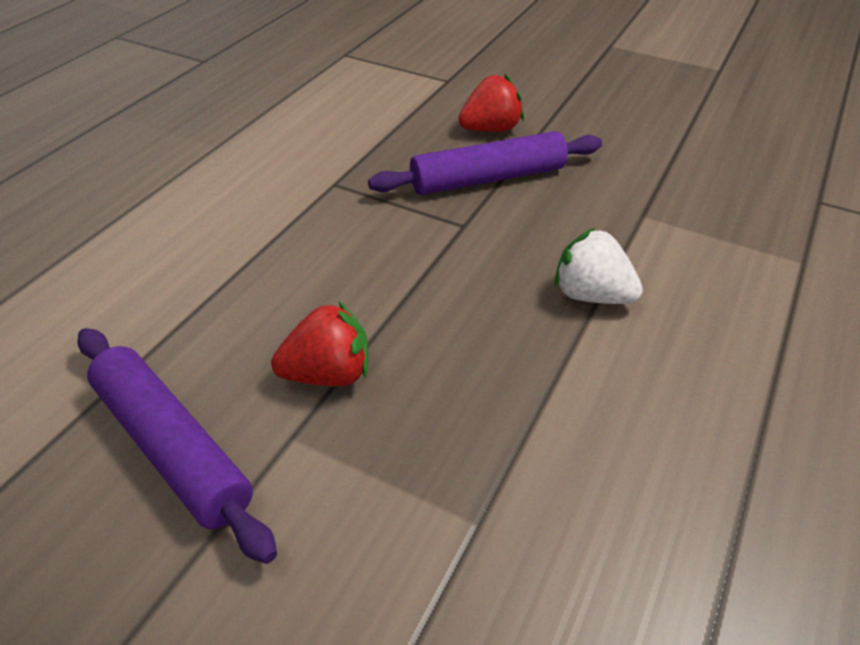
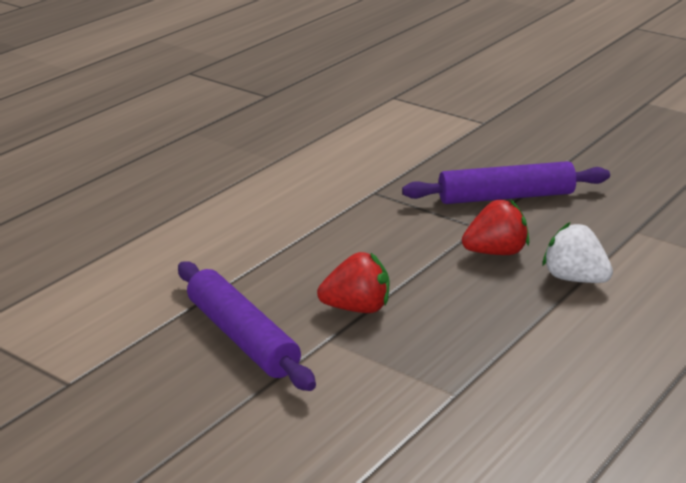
camera: 10 degrees right, 15 degrees down
(490, 129) = (515, 162): red strawberry -> red strawberry (495, 252)

